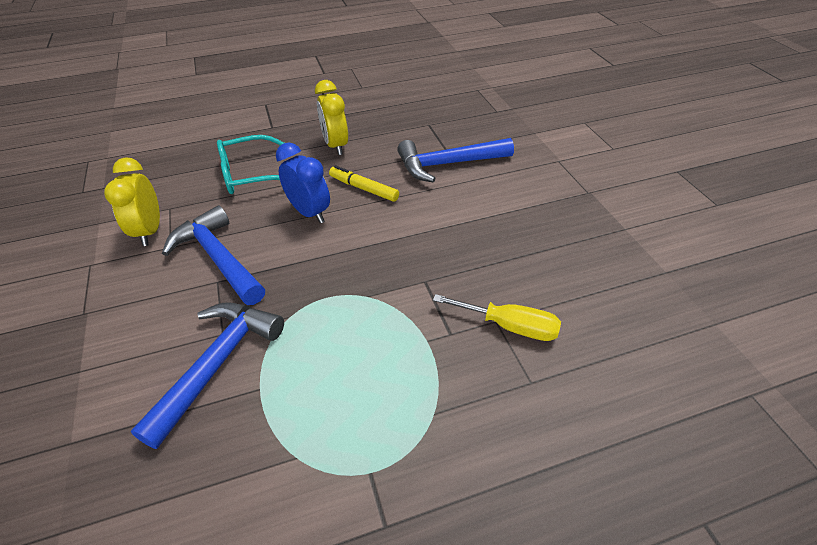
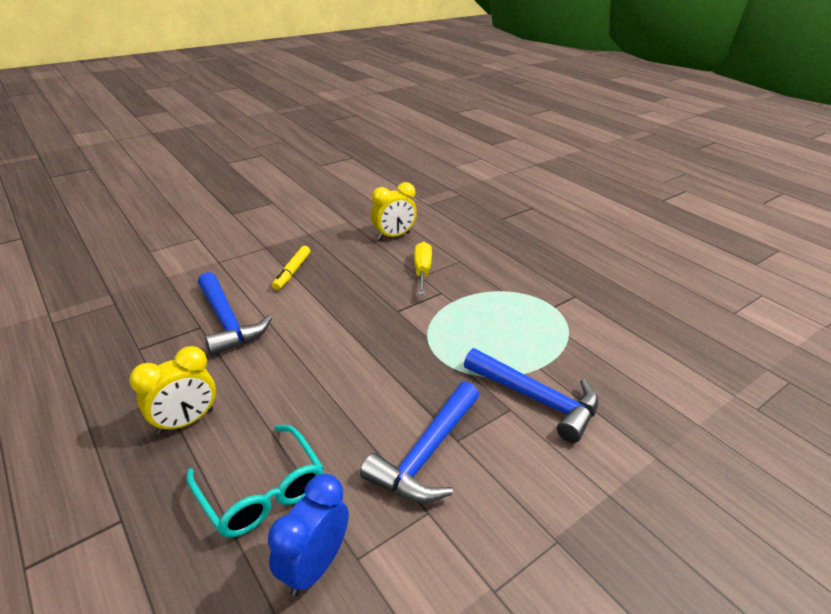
camera: 110 degrees left, 10 degrees down
(149, 231) = (410, 554): yellow clock -> yellow clock (393, 236)
(217, 363) = (537, 399): blue hammer -> blue hammer turned 150 degrees counterclockwise
(309, 212) = (330, 404): blue clock -> blue clock (314, 565)
(363, 188) = (279, 373): yellow marker -> yellow marker (292, 272)

